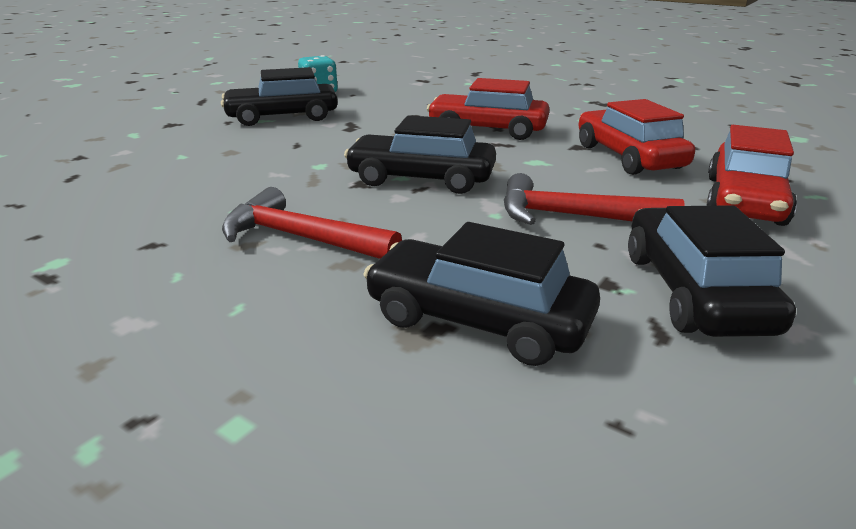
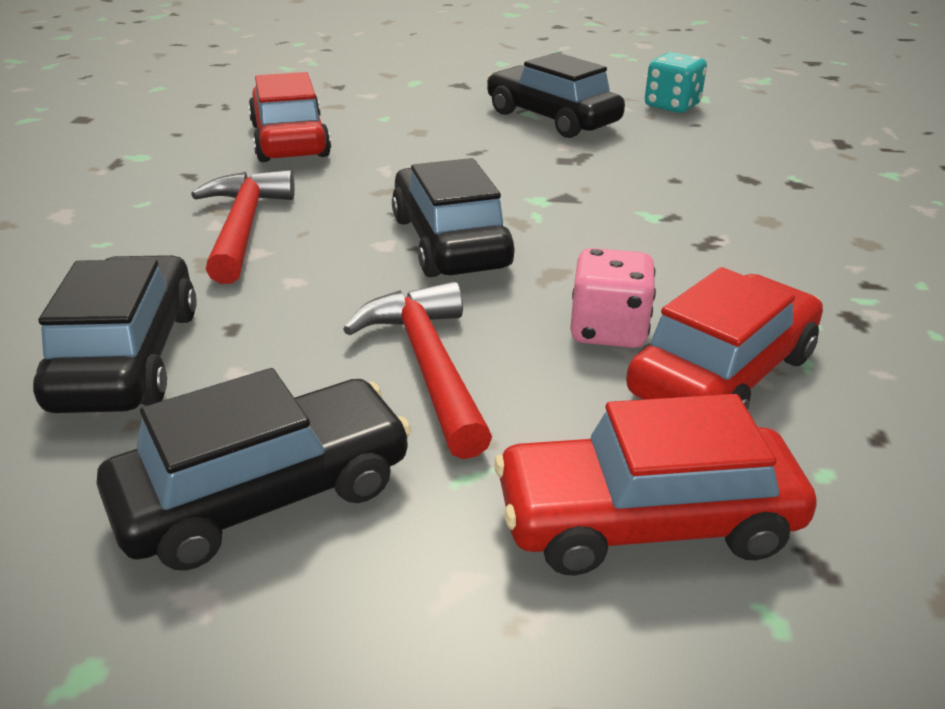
camera: 60 degrees right, 5 degrees up
(487, 130) = (685, 239): red car -> red car (289, 140)
(569, 167) = (608, 330): none -> pink dice

